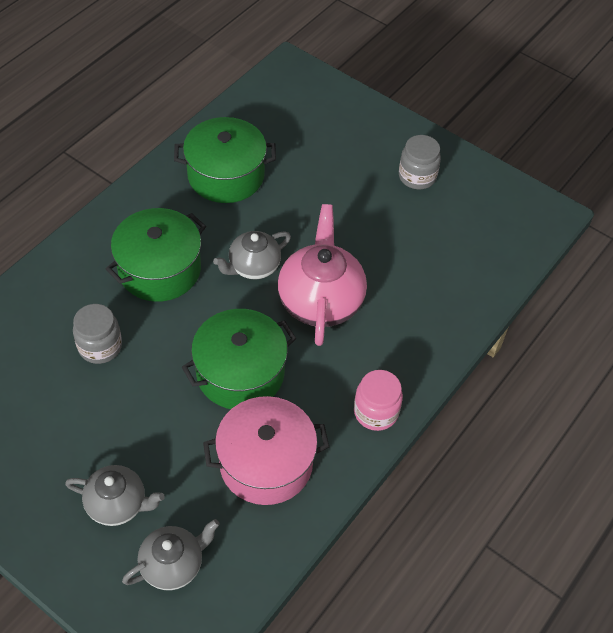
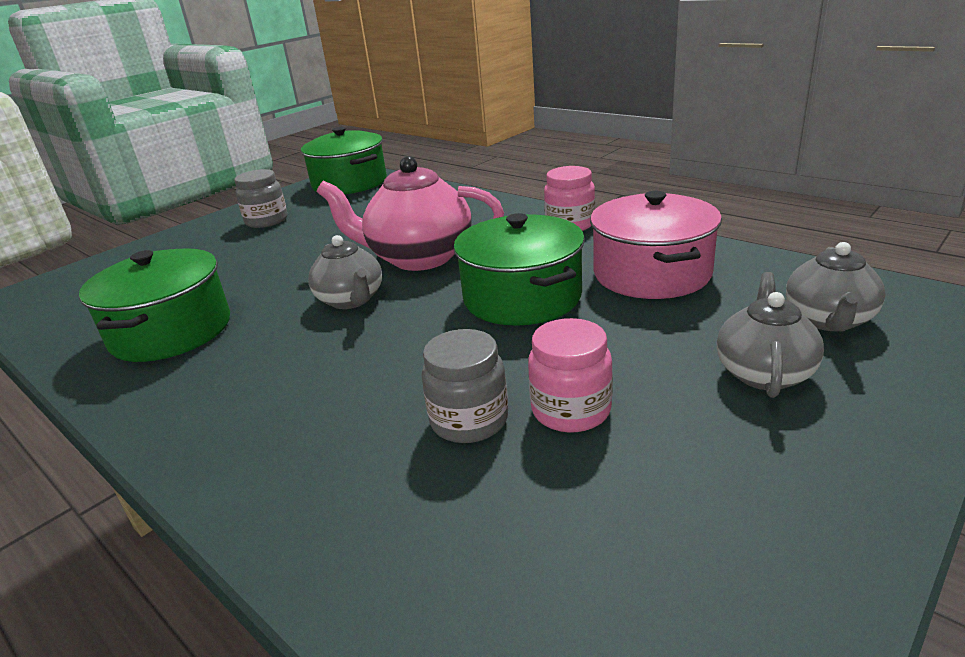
camera: 80 degrees left, 25 degrees down
(100, 396) = (571, 410): none -> pink jar
(159, 269) = (324, 374): green pot -> green pot (349, 183)
(173, 564) = (829, 320): grey teapot -> grey teapot turned 135 degrees counterclockwise

